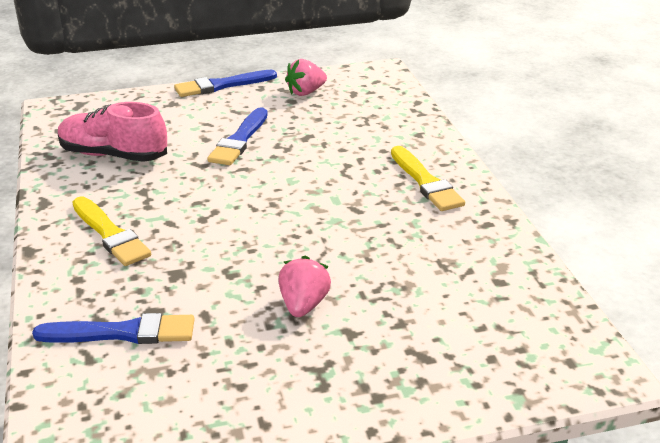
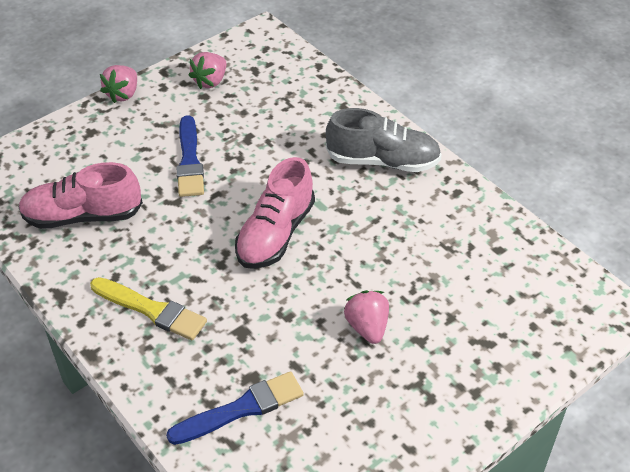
camera: 25 degrees left, 15 degrees up
(221, 85) = (123, 94): blue brush -> pink strawberry
(273, 209) = (275, 234): none -> pink shoe
(426, 182) = (383, 161): yellow brush -> grey shoe

